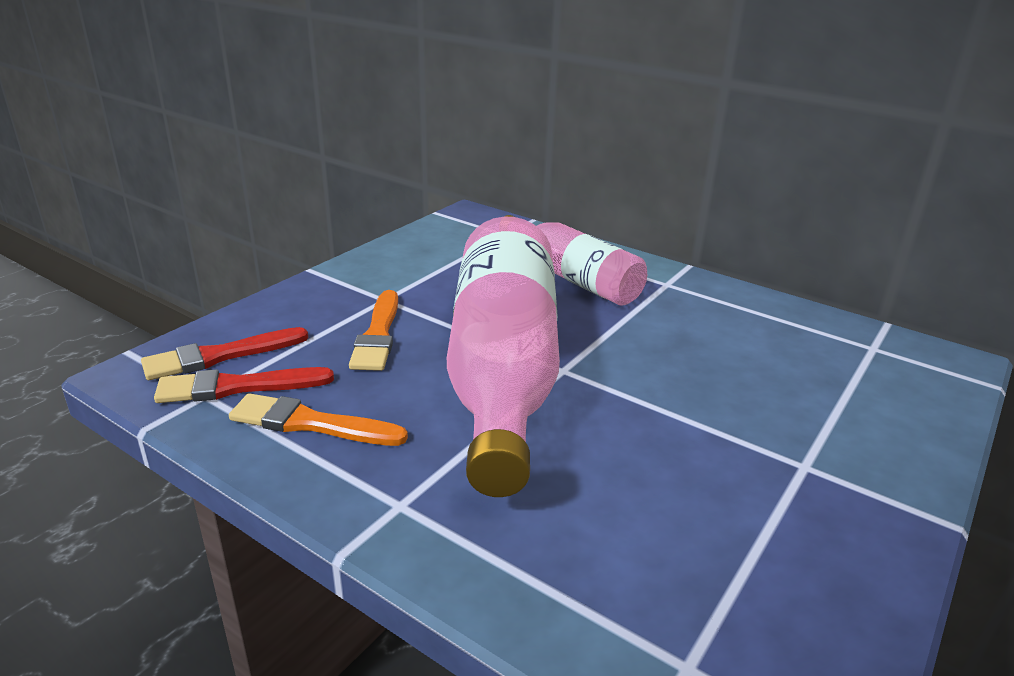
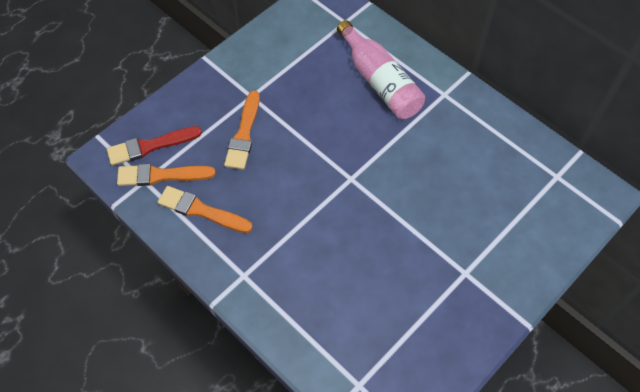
camera: 10 degrees right, 30 degrees up
(237, 387) = (161, 175): red brush -> orange brush
(503, 370) = (314, 176): pink bottle -> none

